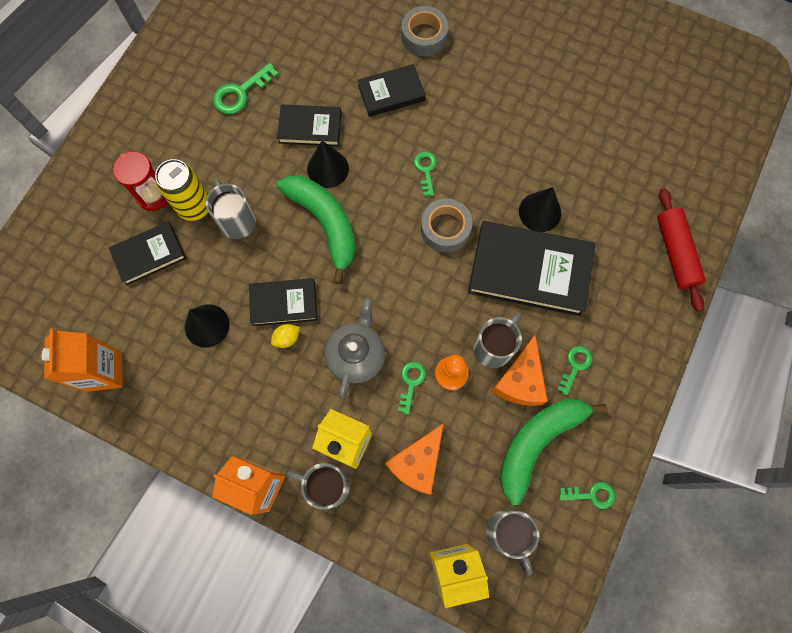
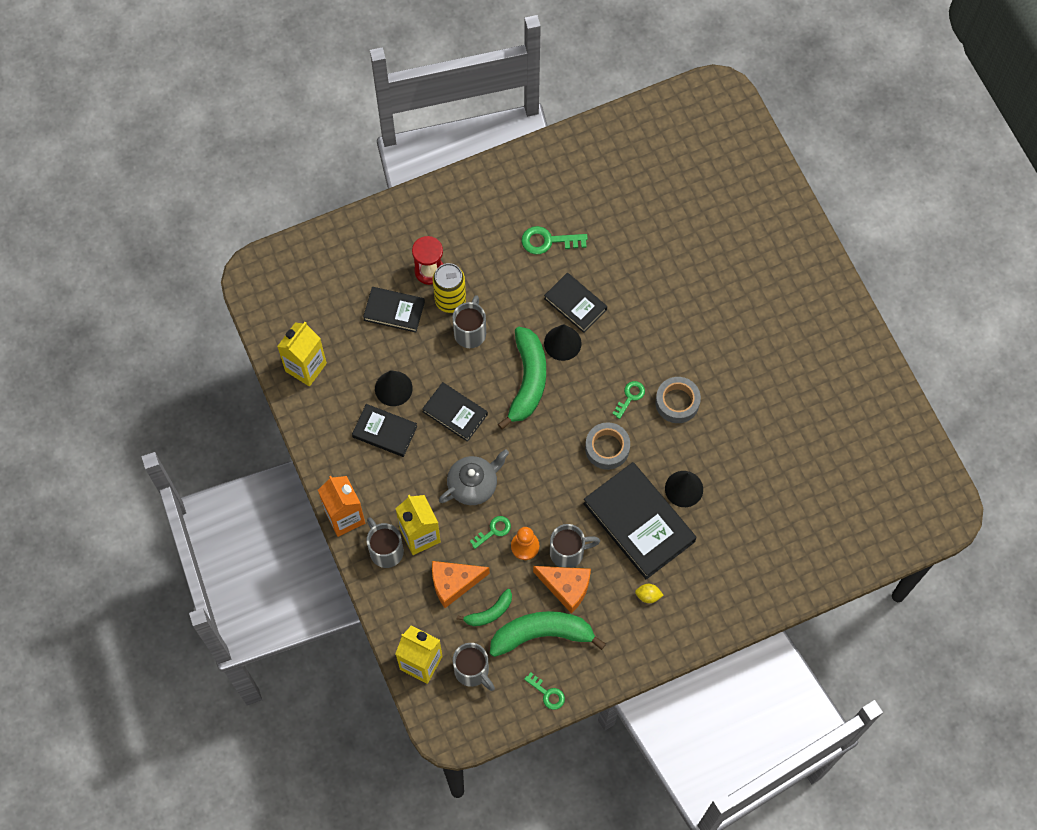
camera: 40 degrees right, 5 degrees down
(104, 371) = (306, 367): orange carton -> yellow carton
(287, 338) = (438, 438): yellow lemon -> yellow lemon (648, 596)
(391, 93) = (655, 322): black book -> black book (385, 432)
(424, 36) = (717, 297): grey tape -> grey tape (677, 402)
(473, 463) = (489, 612): none -> green banana
(507, 533) = (472, 671): grey mug -> grey mug turned 60 degrees counterclockwise
(520, 380) = (566, 587): orange cheese -> orange cheese turned 120 degrees counterclockwise
(575, 366) = (612, 608): green key -> none
(675, 253) = (753, 591): red rolling pin -> none

